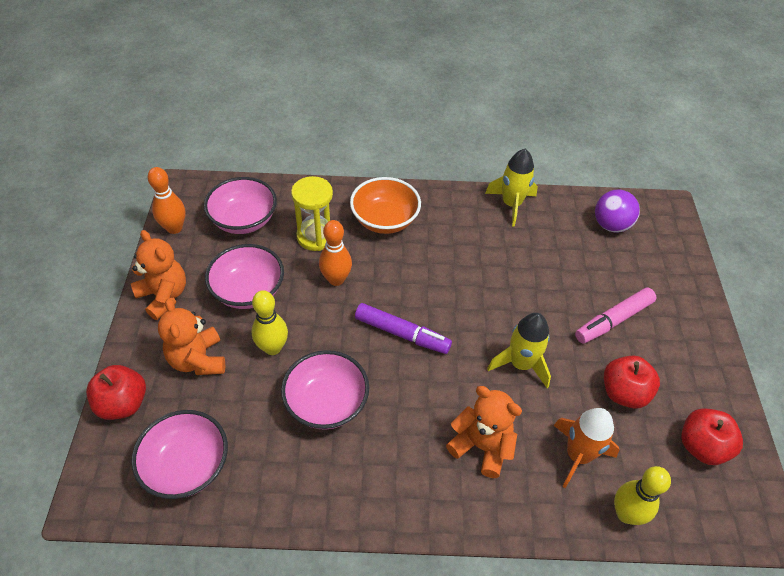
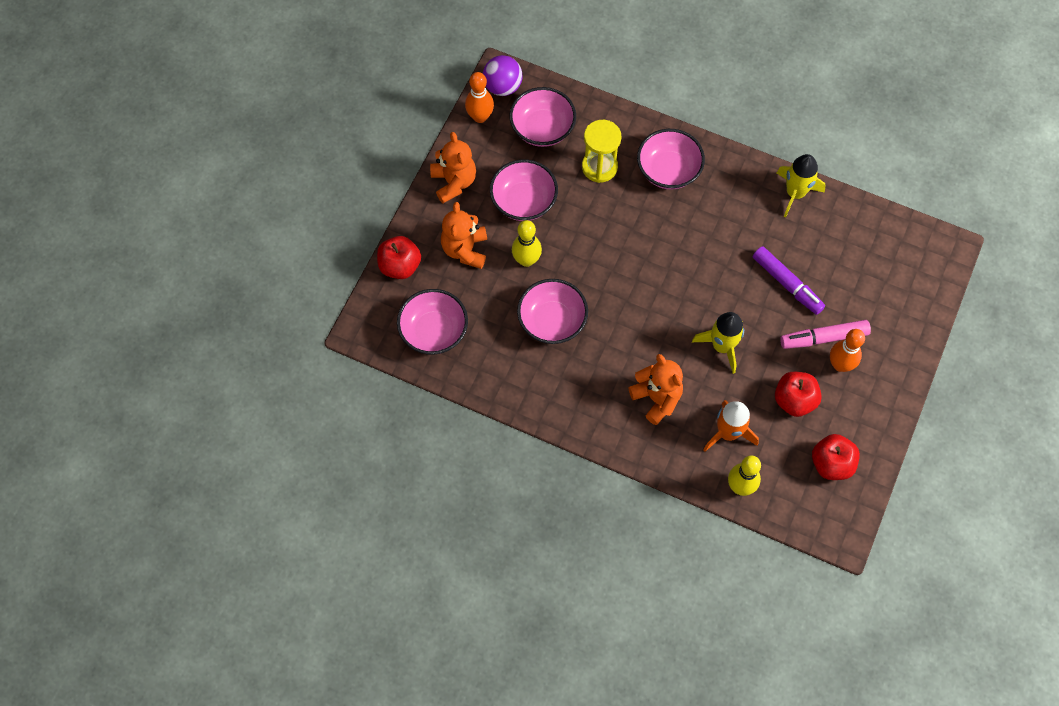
camera: 25 degrees right, 15 degrees up
(336, 279) = (601, 216): orange bowling pin -> orange bowling pin (840, 364)
(385, 220) = (668, 170): orange bowl -> pink bowl
(402, 334) = (636, 285): purple marker -> purple marker (787, 284)
(611, 225) = (879, 247): purple ball -> purple ball (502, 86)

